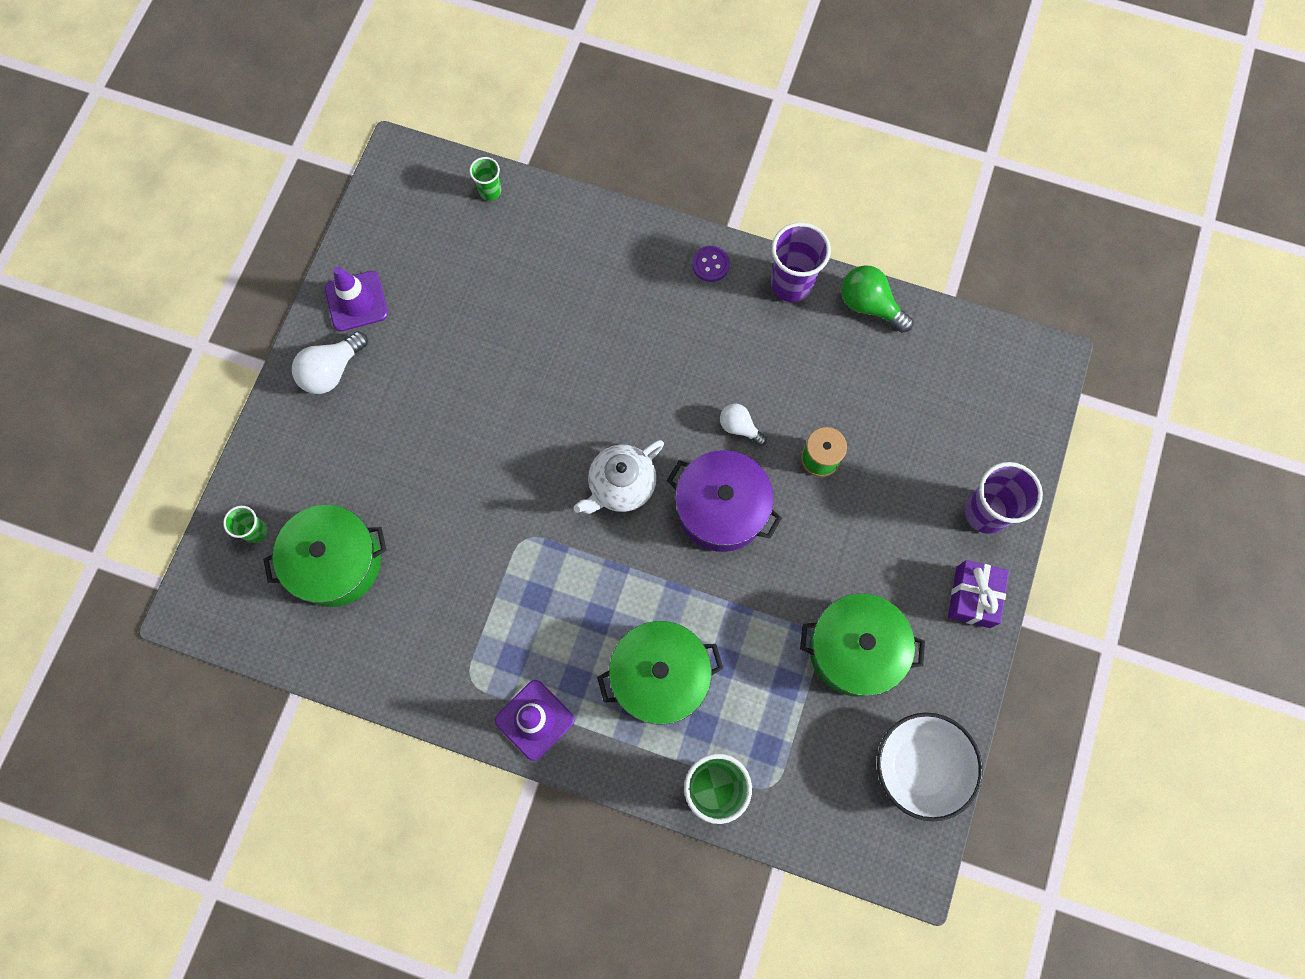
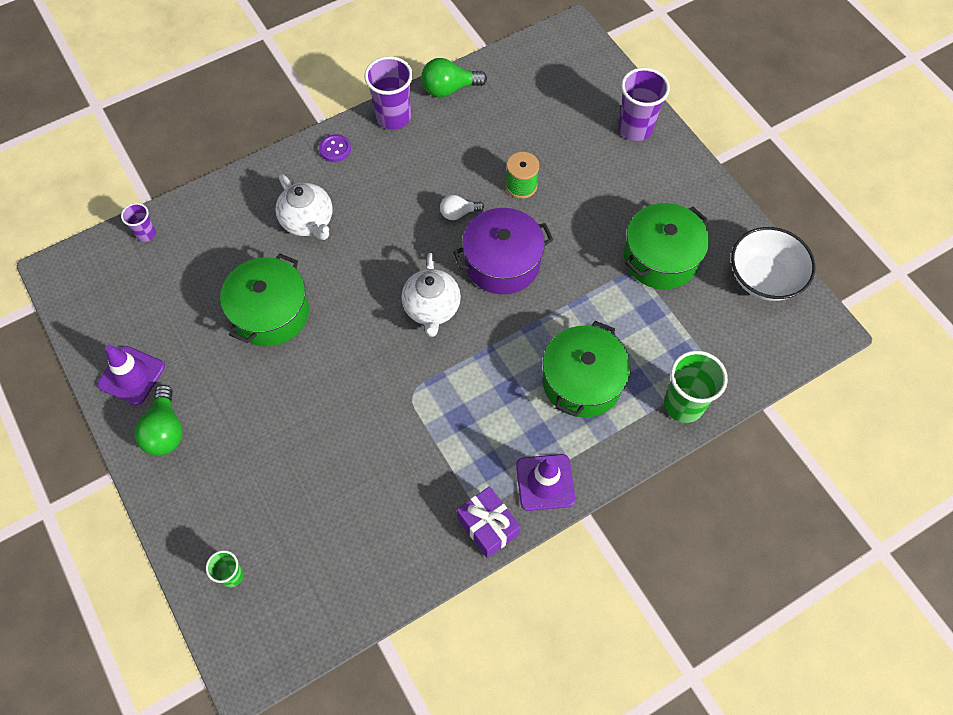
camera: 50 degrees left, 10 degrees down
(332, 371) = (165, 430): white light bulb -> green light bulb
(336, 562) = (310, 533): green pot -> green pot (270, 313)
(490, 191) = (146, 234): green cup -> purple cup
(616, 308) = (308, 221): none -> white teapot
(973, 597) = (681, 173): purple gift -> purple gift (488, 526)

